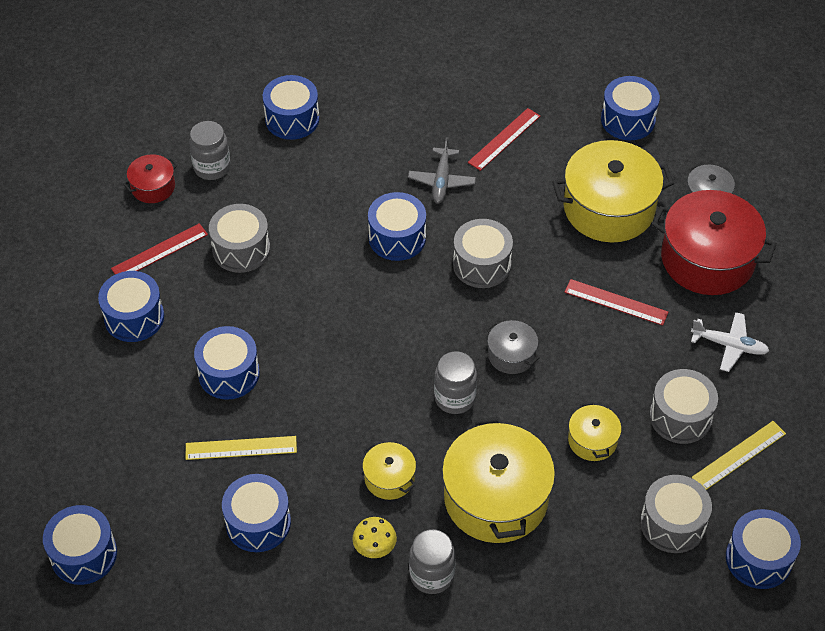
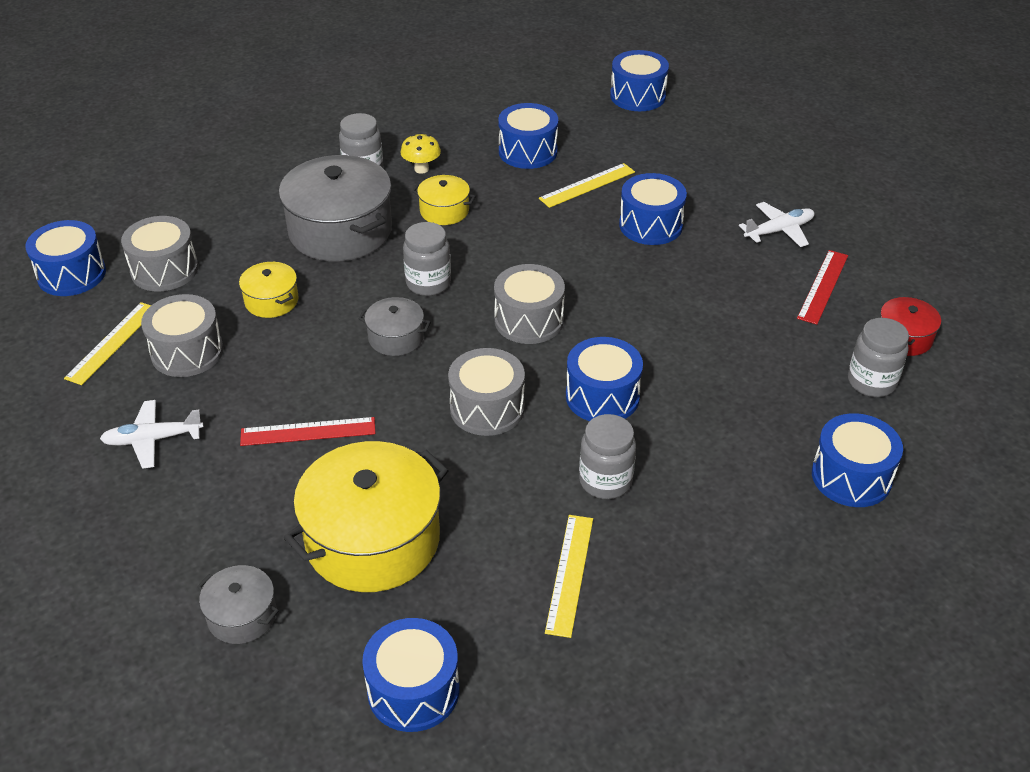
camera: 150 degrees right, 10 degrees down
(134, 317) = (779, 231): blue drum -> white plane
(241, 249) = (749, 319): grey drum -> grey drum (529, 320)
(441, 181) = (605, 481): grey plane -> grey jar
(496, 498) = (340, 231): yellow pot -> grey pot
(504, 139) = (569, 574): red ruler -> yellow ruler
(707, 259) = (212, 529): red pot -> none

